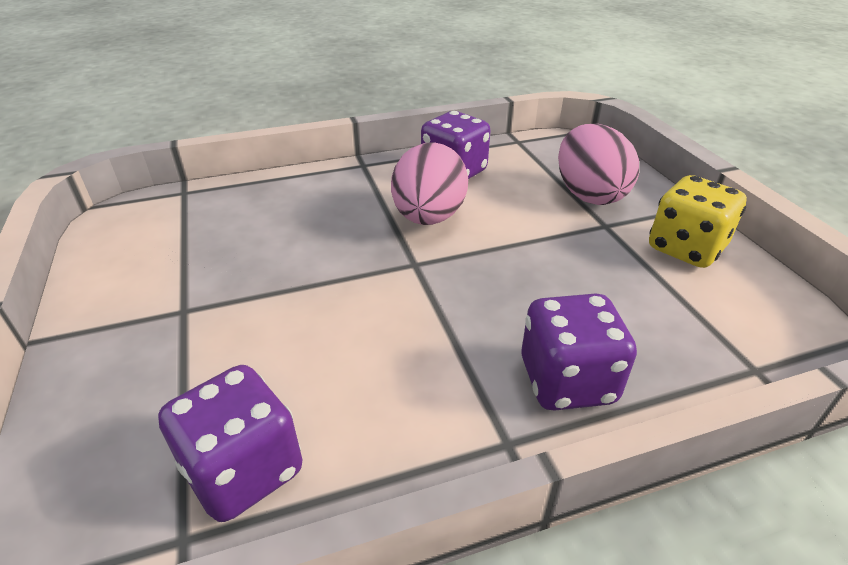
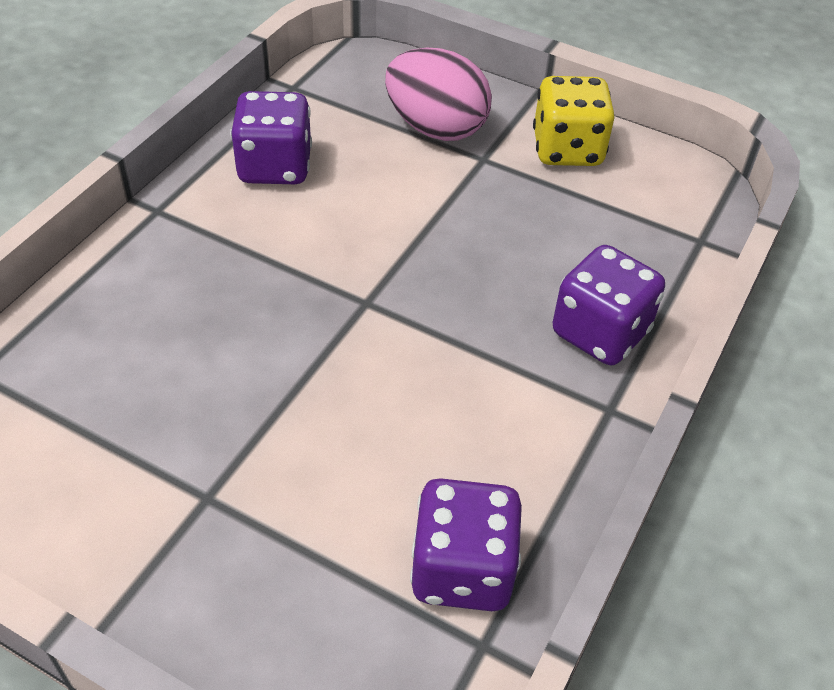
camera: 45 degrees left, 10 degrees up
(428, 218) = (318, 241): pink egg -> none

